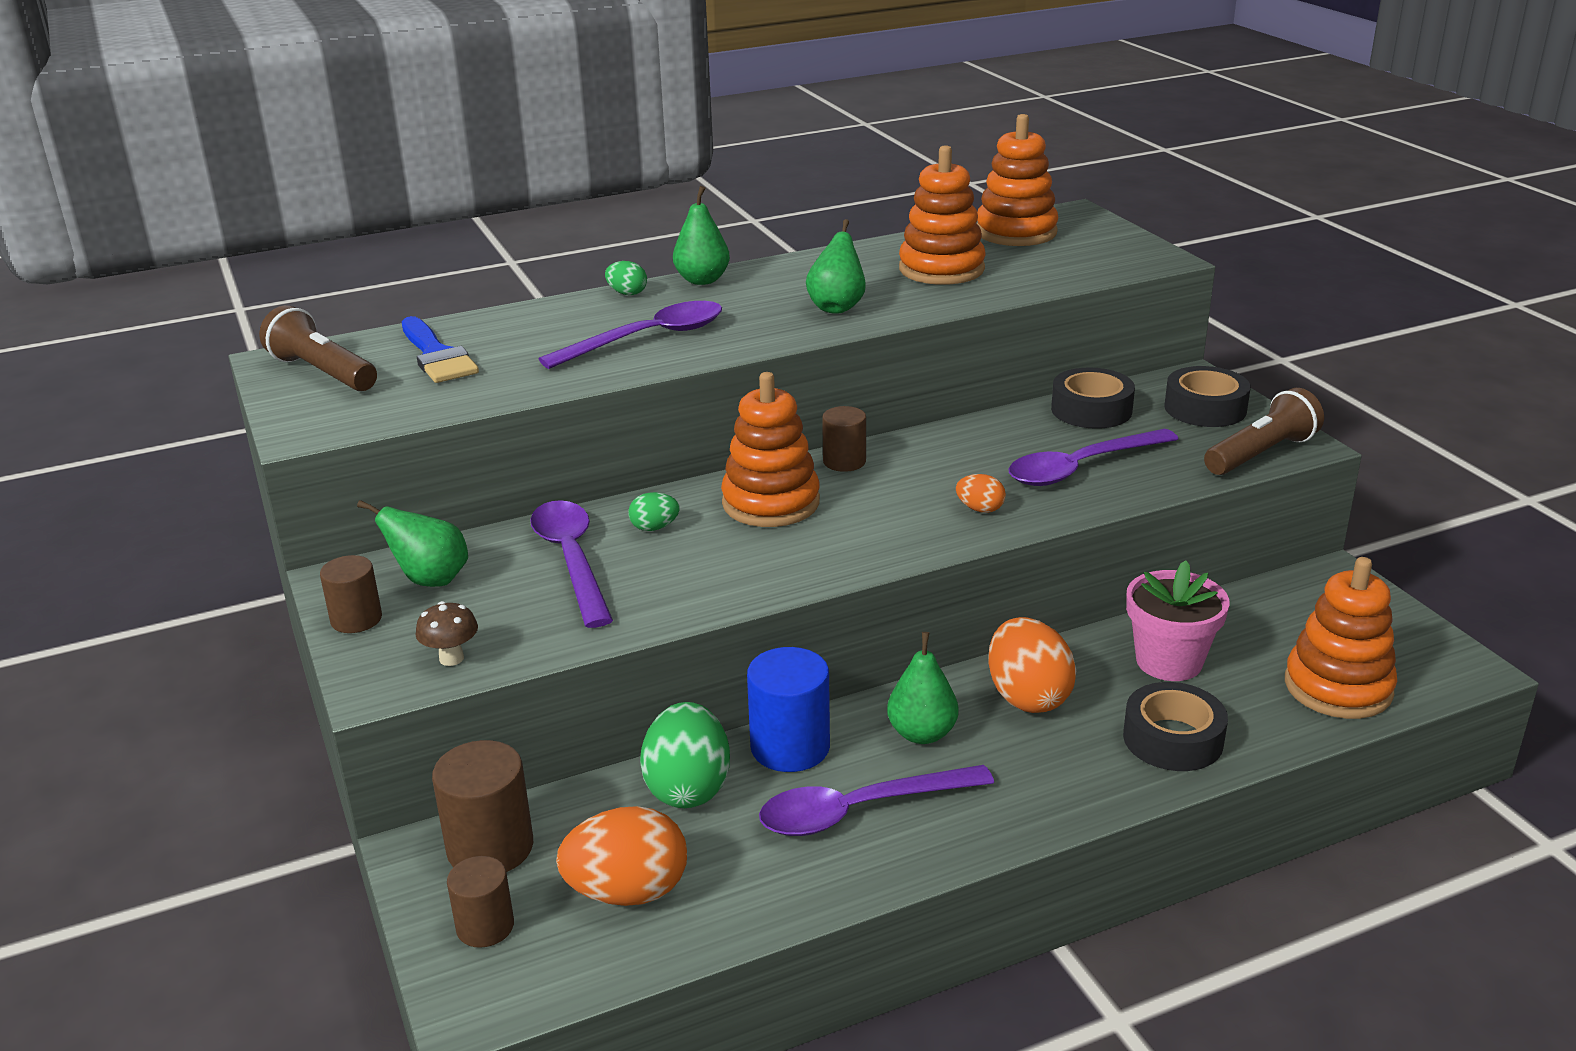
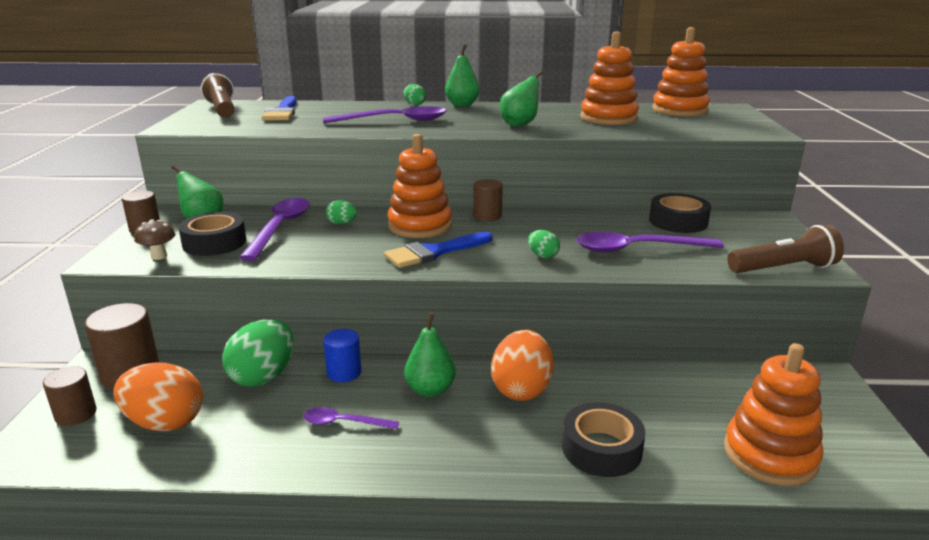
camera: 25 degrees right, 5 degrees down
(790, 747) = (344, 372): blue cylinder -> blue cylinder, size x0.63
(838, 542) = (434, 252): none -> blue brush
(859, 810) = (343, 423): purple spoon -> purple spoon, size x0.54
(980, 509) = (543, 256): orange egg -> green egg
(1169, 661) = (644, 397): pink flower pot -> none
(1205, 408) = (764, 236): black tape -> black tape (214, 243)

